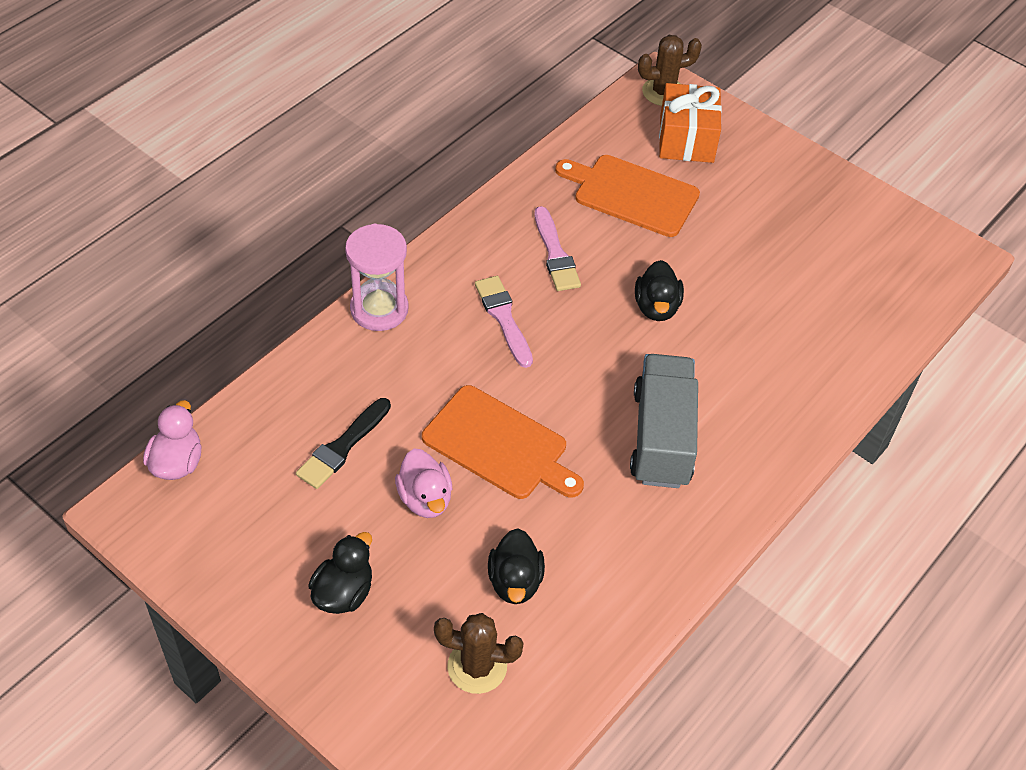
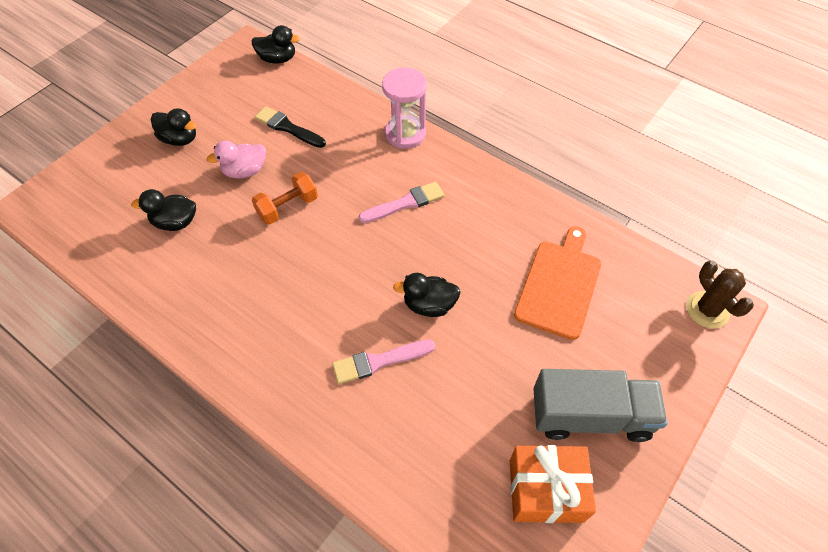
camera: 90 degrees right, 5 degrees up
(177, 462) = (278, 59): pink duck -> black duck
(477, 666) = (117, 206): brown cactus -> none
(499, 445) = (288, 207): orange cutting board -> orange dumbbell
(555, 254) = (477, 232): pink brush -> pink brush (379, 361)
(661, 437) = (293, 309): grey truck -> grey truck (590, 416)
(686, 139) = (646, 329): orange gift -> orange gift (545, 490)

